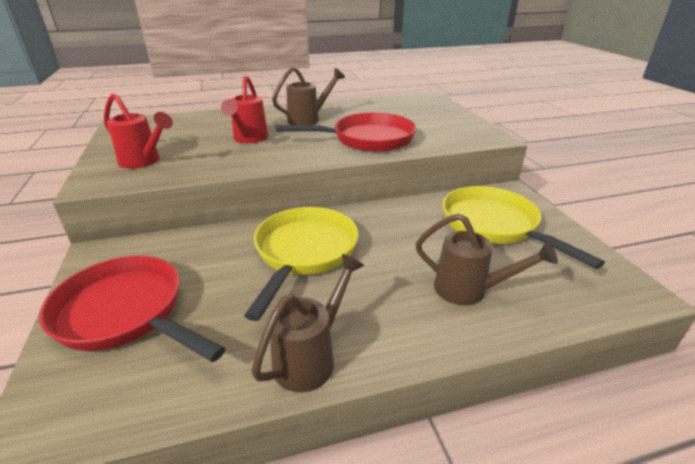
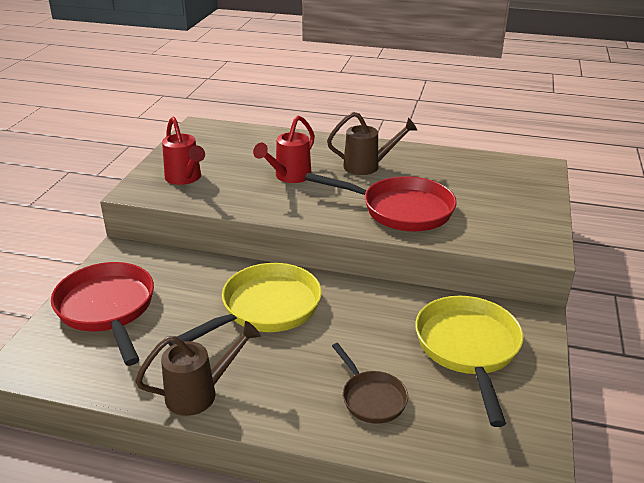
camera: 30 degrees right, 0 degrees up
(470, 290) = (371, 398): brown watering can -> brown pan

